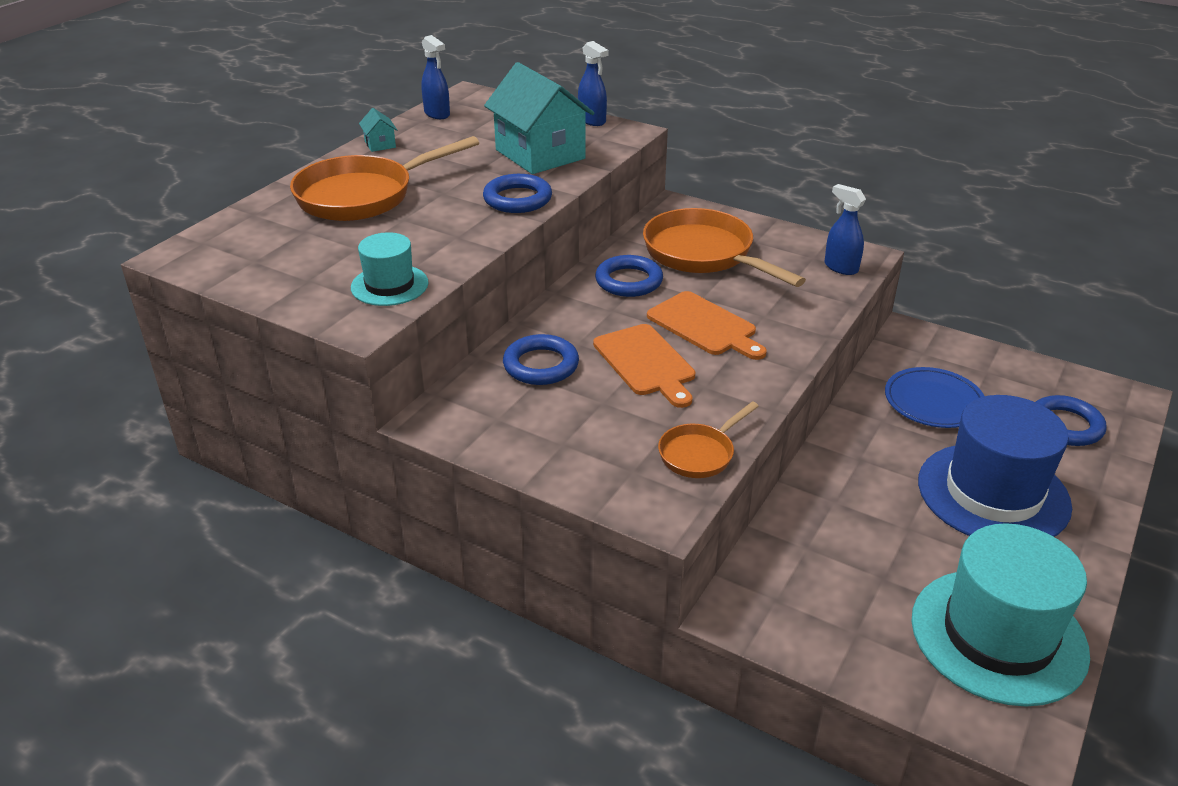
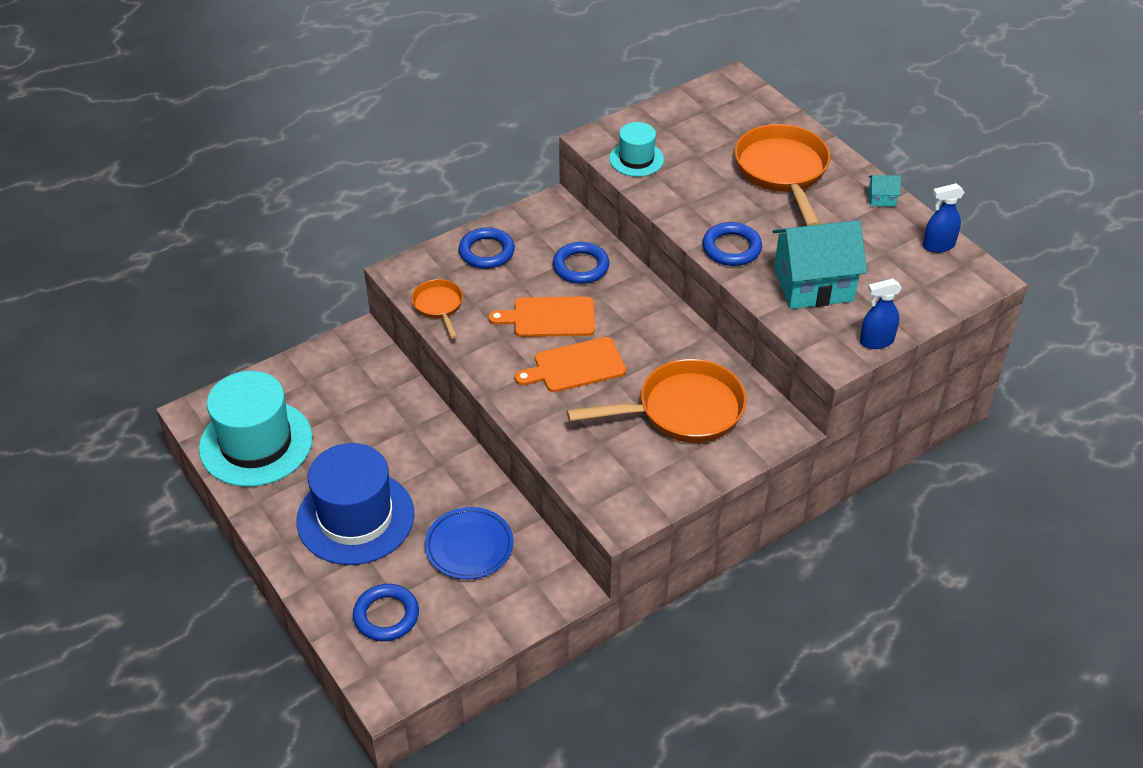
camera: 115 degrees right, 10 degrees up
(629, 281) = (665, 348): blue ring -> blue ring (486, 252)
(840, 267) = (609, 492): blue spray bottle -> none

